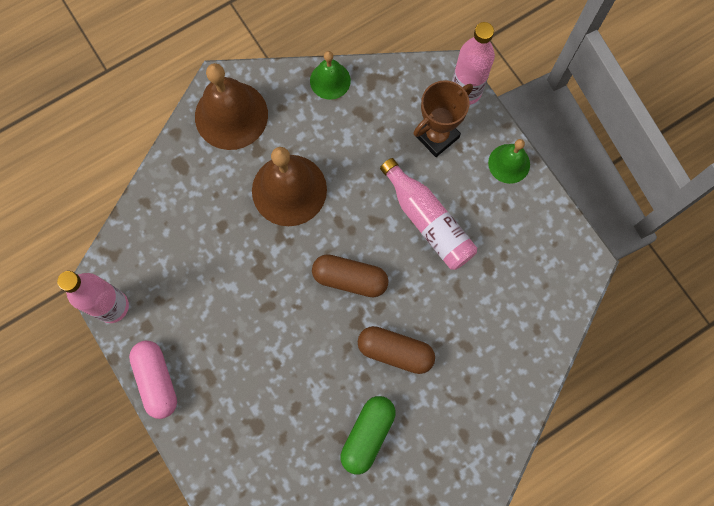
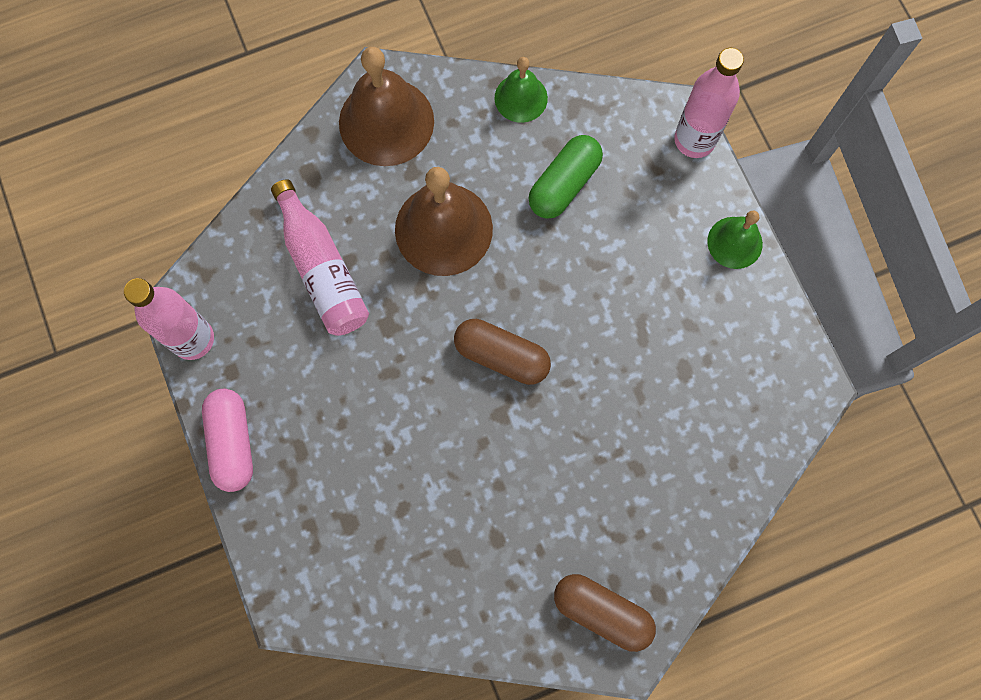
camera: 10 degrees right, 0 degrees up
(367, 434) = (489, 560): green capsule -> green capsule (564, 184)
(395, 351) = (544, 459): brown capsule -> brown capsule (602, 612)
(428, 221) = (616, 299): pink bottle -> pink bottle (322, 269)
(436, 136) = (646, 191): brown trophy -> none

